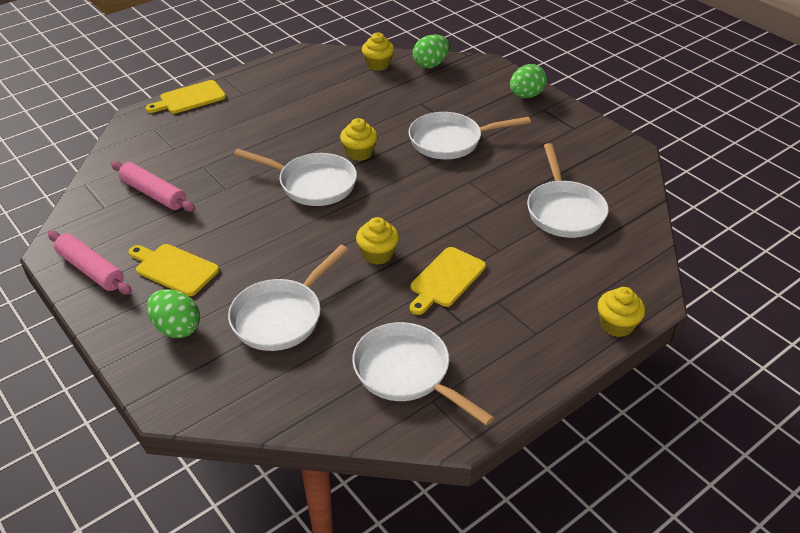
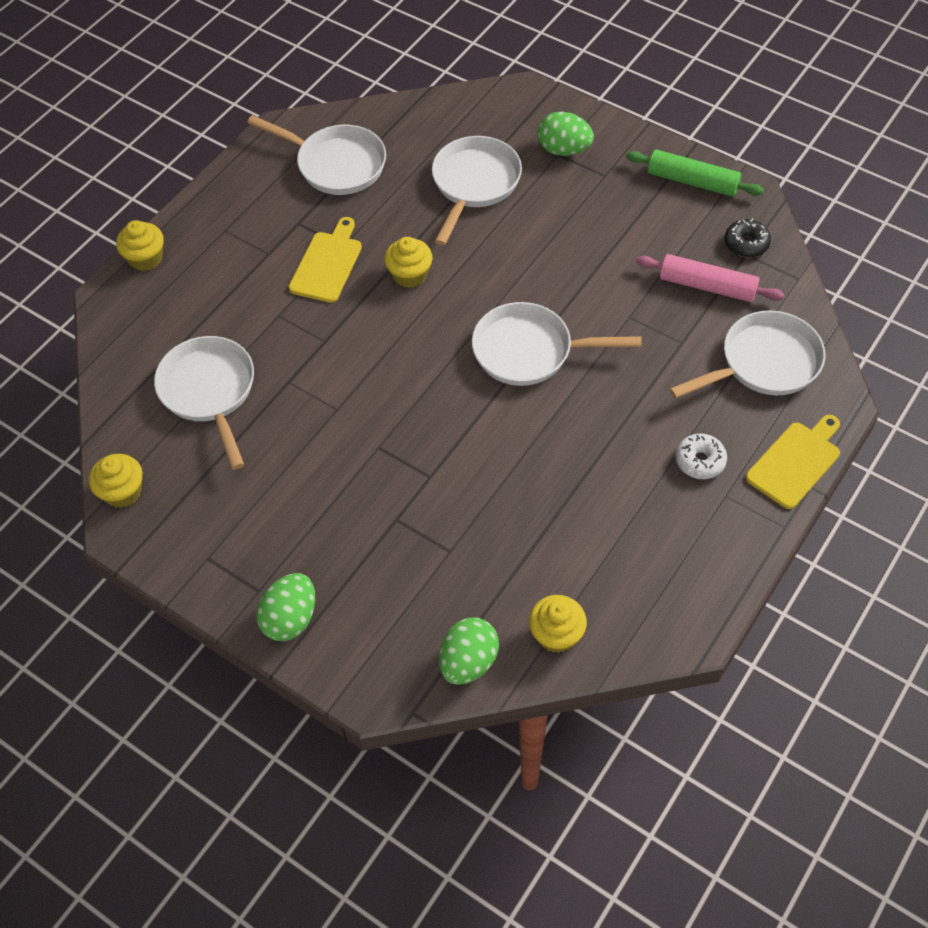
camera: 165 degrees right, 15 degrees up
(91, 270) = (692, 181): pink rolling pin -> green rolling pin
(97, 214) = (746, 244): none -> black donut
(174, 268) = (611, 204): yellow cutting board -> none
(245, 109) = (700, 461): none -> white donut
(359, 153) = (496, 420): yellow cupcake -> yellow cupcake (122, 492)
(450, 141) = (381, 478): white pan -> white pan (764, 363)

